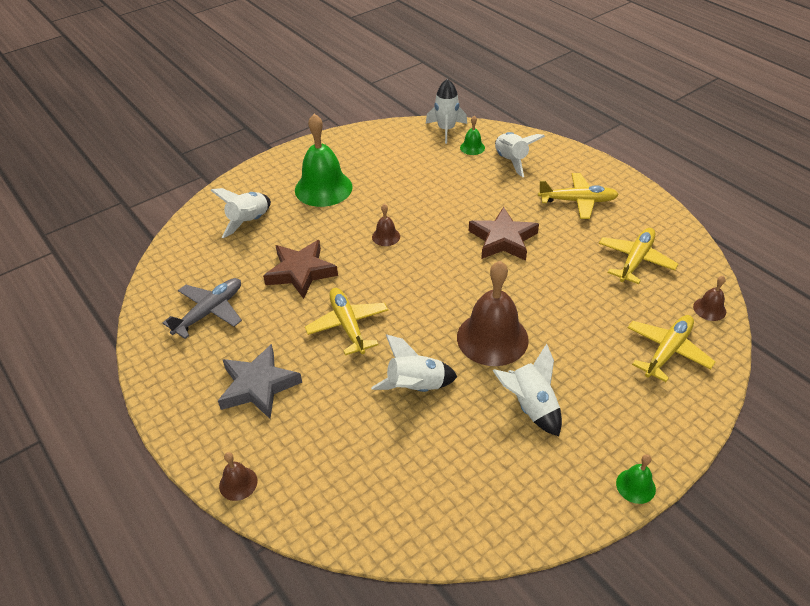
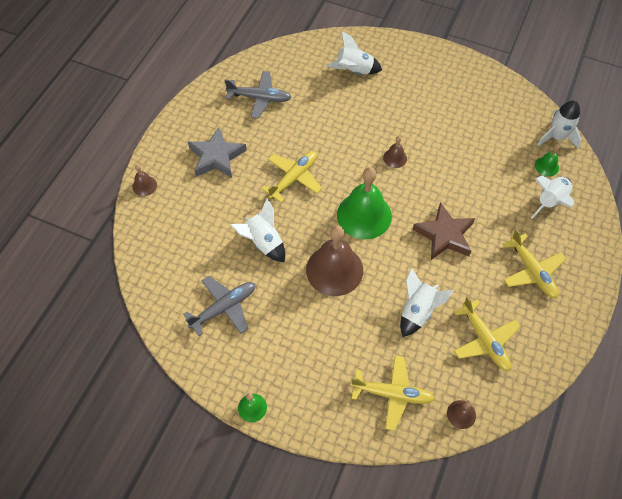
camera: 60 degrees right, 15 degrees up
(301, 272) = (325, 126): brown star -> none
(323, 188) = (420, 94): green bell -> green bell (364, 215)
(483, 463) = (224, 308): none -> grey plane
(530, 406) = (285, 318): white rocket -> white rocket (418, 311)
(635, 260) = (484, 340): yellow plane -> yellow plane turned 60 degrees clockwise

